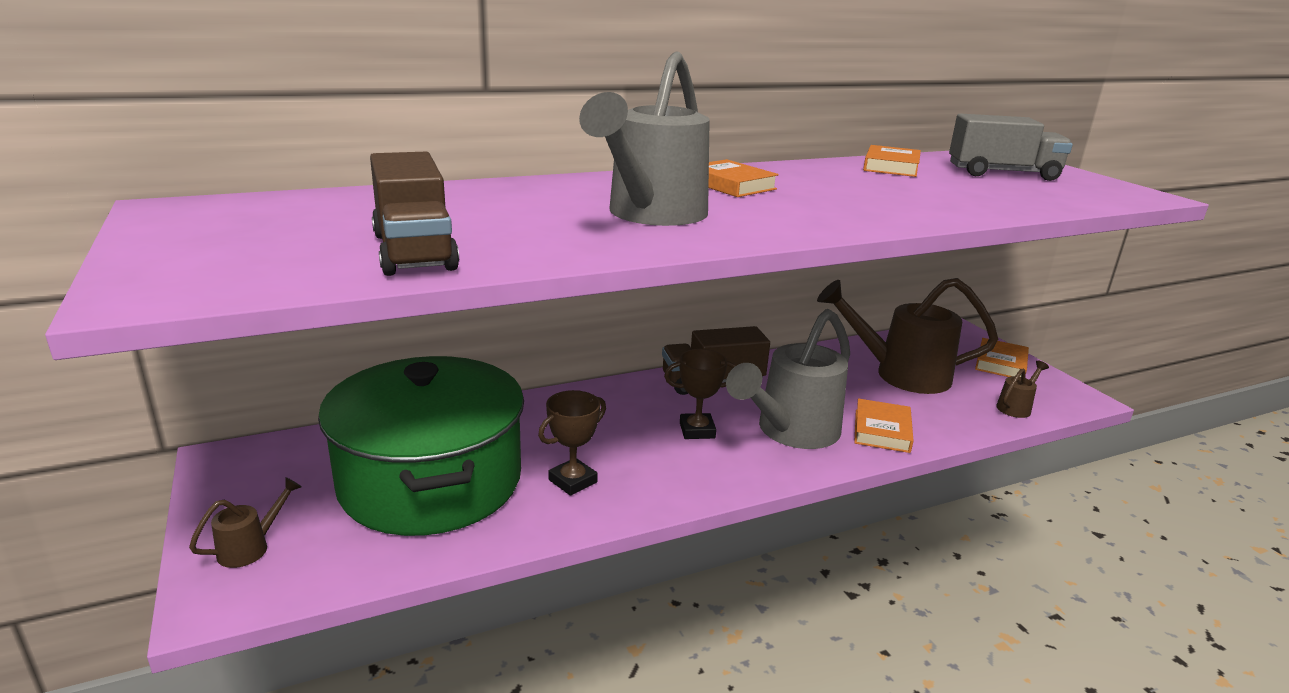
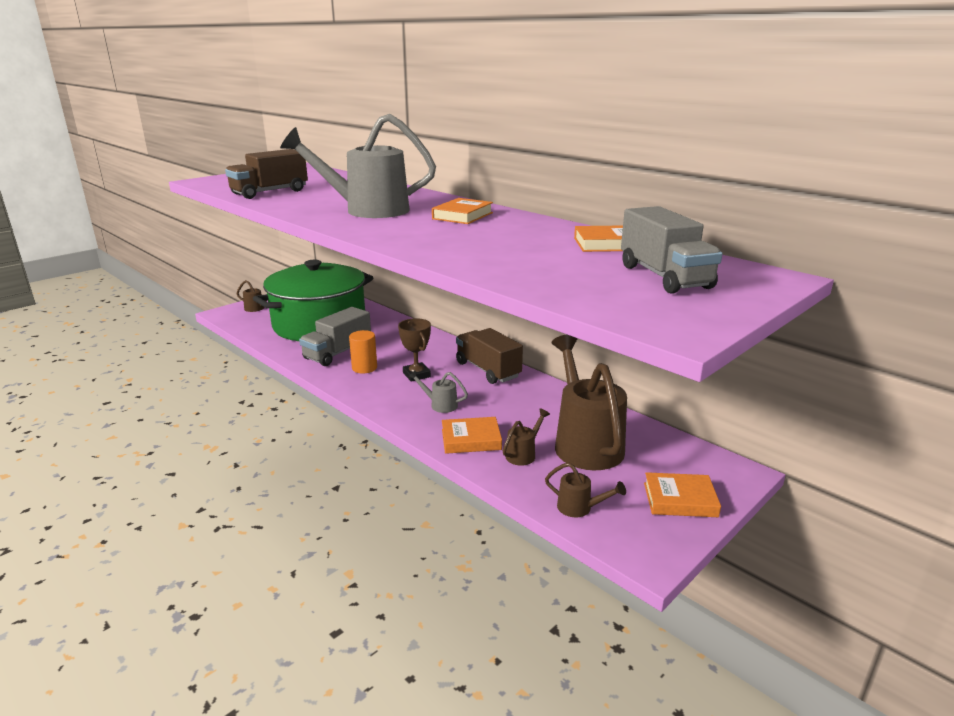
camera: 70 degrees right, 0 degrees up
(572, 481) = (338, 353): brown trophy -> grey truck
(647, 466) = (364, 368): none -> orange cylinder
(791, 432) = (440, 405): grey watering can -> grey watering can, size x0.42
(918, 409) = (523, 454): none -> brown watering can

